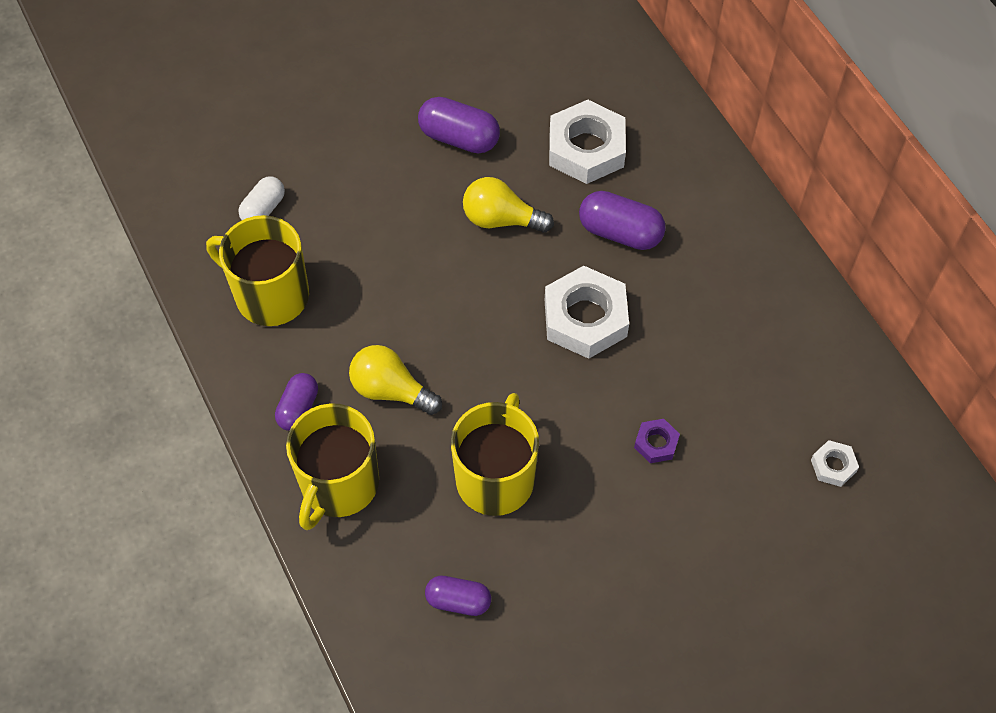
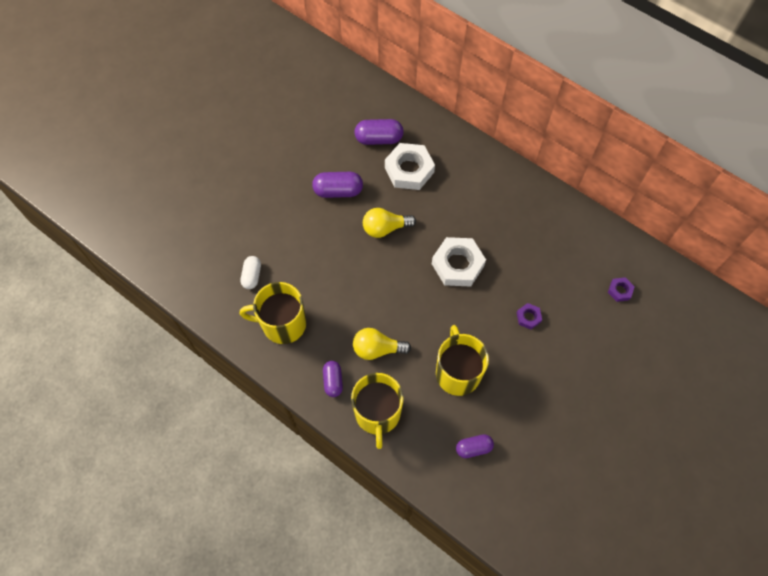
camera: 25 degrees left, 5 degrees up
(620, 232) = (451, 209): purple capsule -> purple capsule (379, 139)
(833, 466) = (620, 291): white nut -> purple nut

